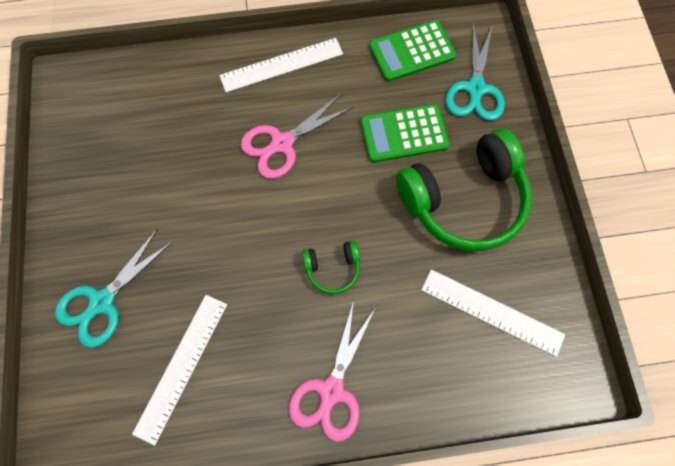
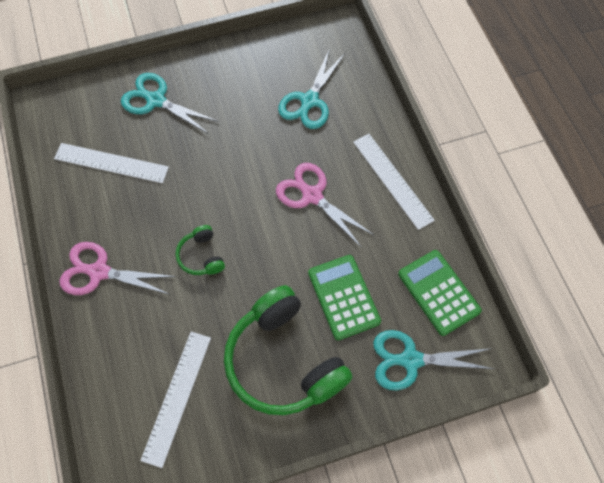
camera: 80 degrees right, 5 degrees down
(158, 126) = (309, 101): none -> turquoise scissors

